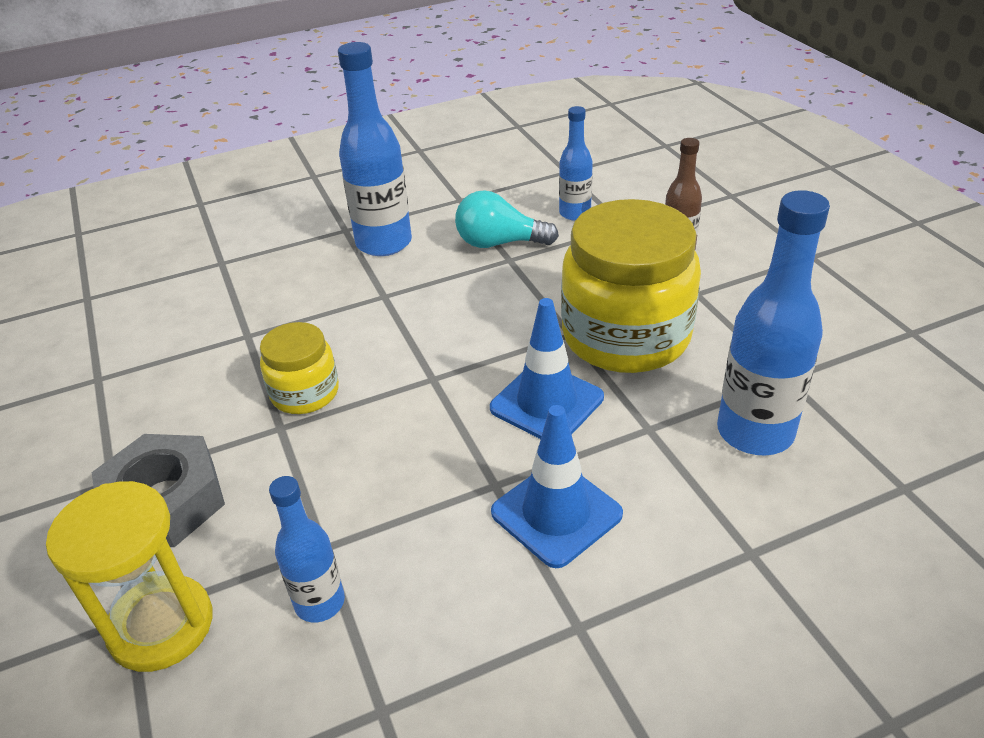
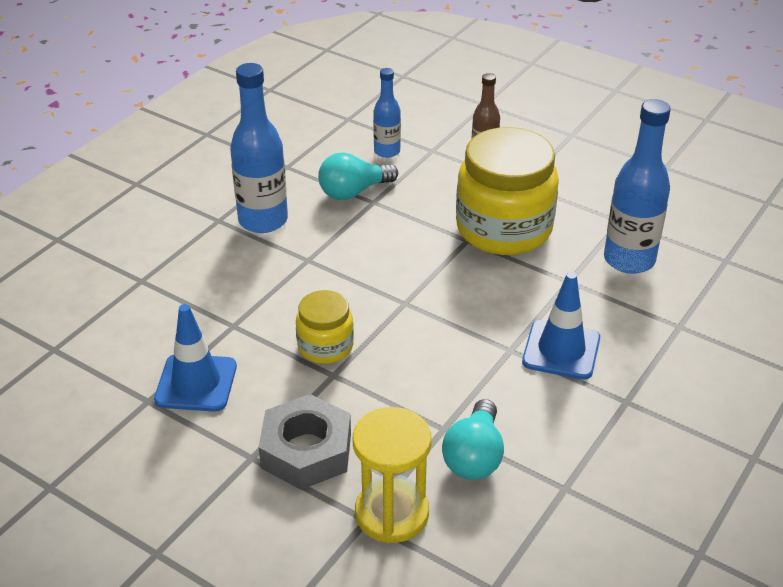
camera: 35 degrees left, 0 degrees up
(320, 602) = (474, 456): blue bottle -> turquoise light bulb
(546, 403) = (494, 289): blue traffic cone -> blue traffic cone (196, 383)

